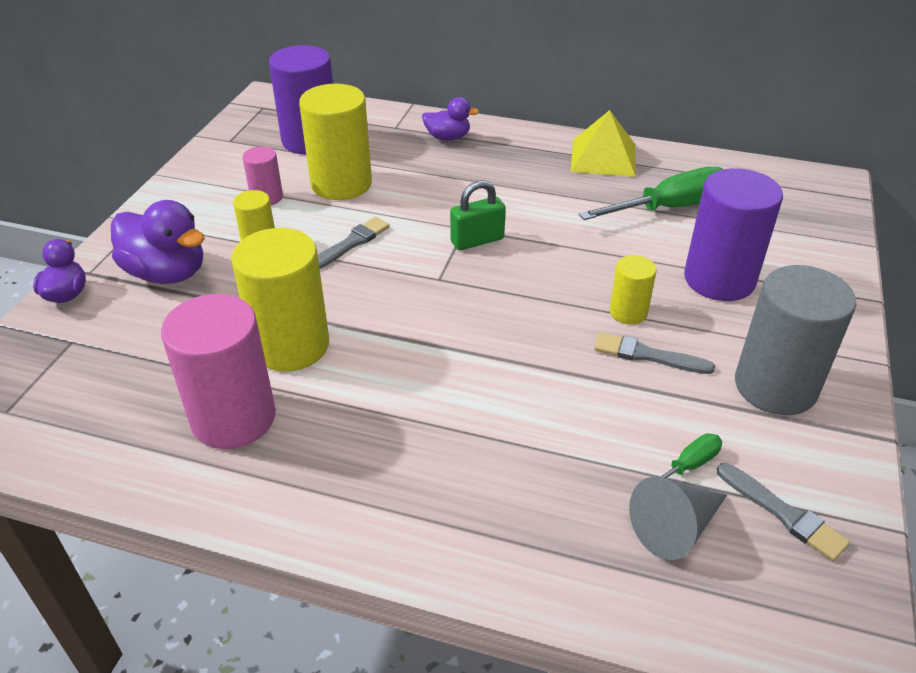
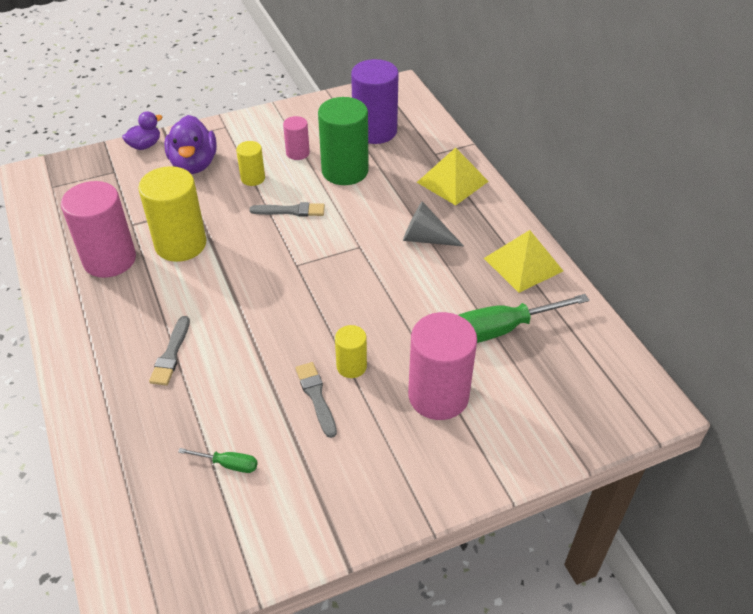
camera: 50 degrees right, 5 degrees up
(341, 184) = (345, 171): yellow cylinder -> green cylinder
(448, 137) = (452, 181): purple duck -> yellow pyramid
(477, 240) = (352, 259): green padlock -> none
(671, 207) = (500, 330): green screwdriver -> green screwdriver turned 135 degrees clockwise
(675, 527) = (172, 481): grey cone -> grey cone (425, 238)
(719, 279) = (438, 396): purple cylinder -> pink cylinder
(775, 386) = (346, 477): grey cylinder -> none
(783, 514) = (225, 530): grey brush -> grey brush (171, 354)

